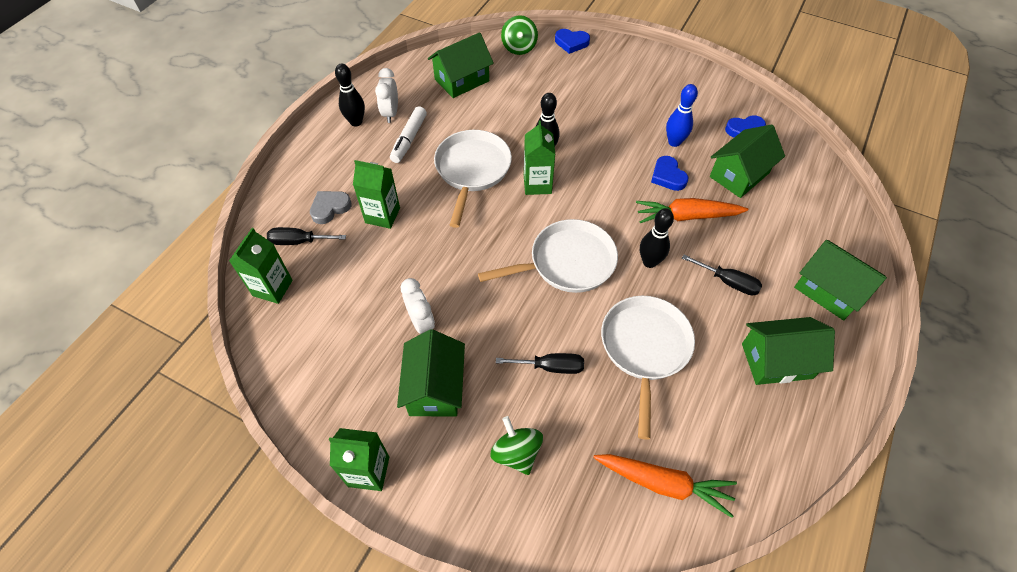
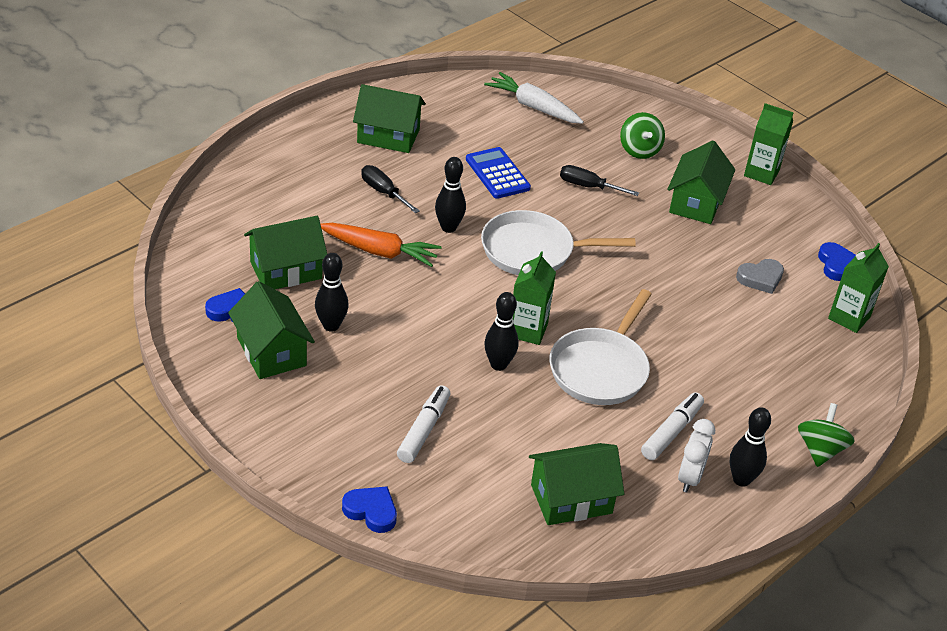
camera: 165 degrees left, 15 degrees down
(299, 241) = (821, 353): black screwdriver -> none
(330, 208) = (784, 377): grey heart -> grey heart (760, 278)
(382, 215) = (722, 351): green carton -> none
(421, 322) = (698, 248): white clock -> none
(519, 47) = (459, 529): green spinning top -> green spinning top (820, 450)
(569, 93) = (424, 430): none -> white marker
(644, 349) = (497, 174): white pan -> blue calculator
(664, 483) = (533, 107): orange carrot -> white carrot
(668, 176) = (369, 293): blue heart -> blue heart (836, 265)
(674, 142) = (331, 325): blue bowling pin -> black bowling pin
(829, 290) = (295, 160): green house -> green house (271, 352)

